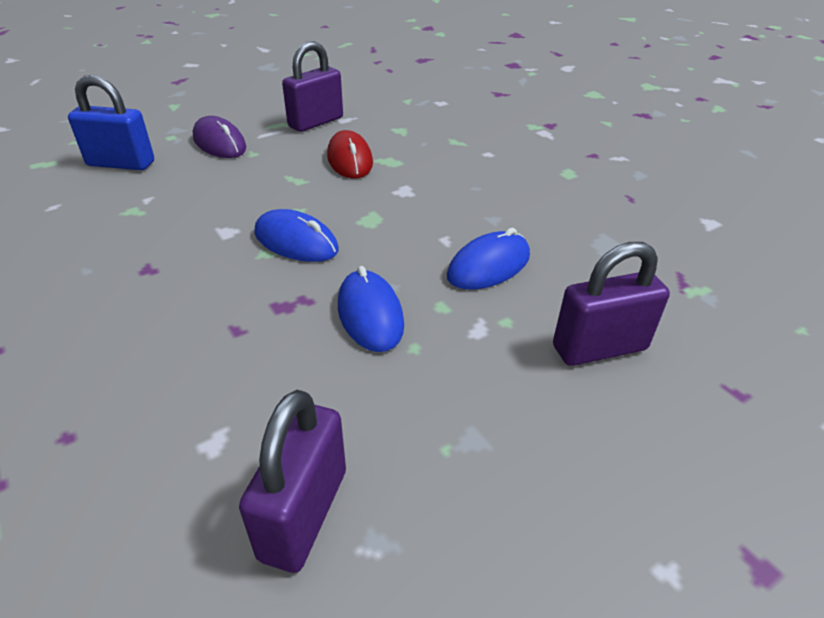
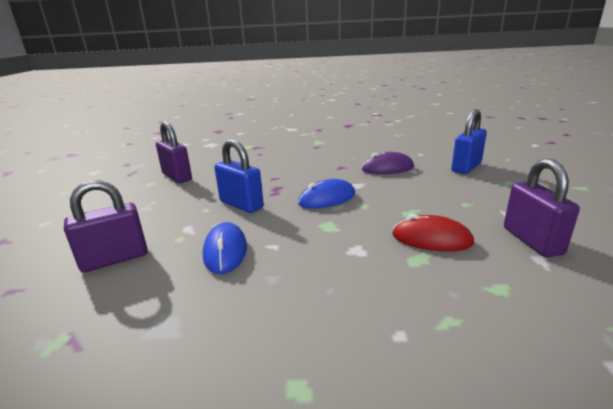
camera: 125 degrees right, 15 degrees down
(219, 143) = (490, 195): purple mouse -> purple mouse (387, 168)
(370, 314) = (241, 204): blue mouse -> blue padlock
(599, 348) = (115, 259): purple padlock -> purple padlock turned 45 degrees clockwise

